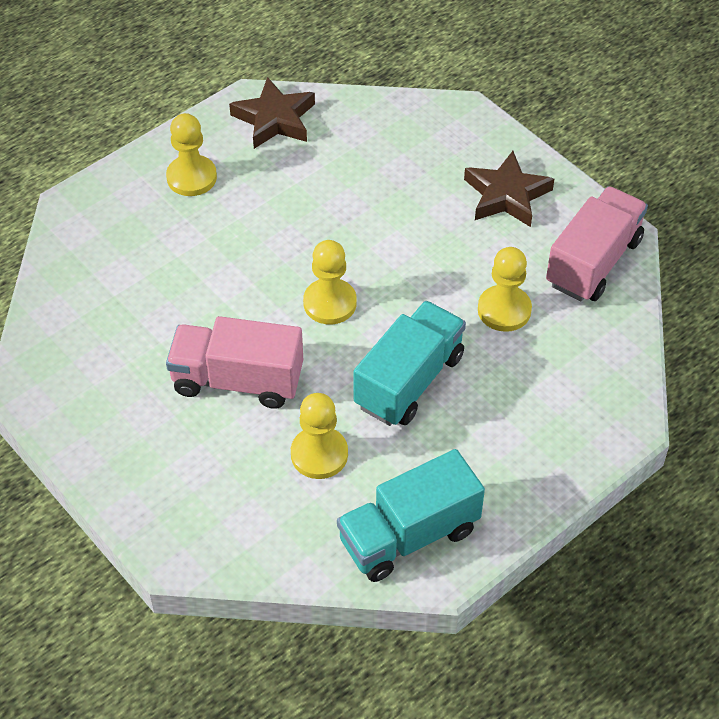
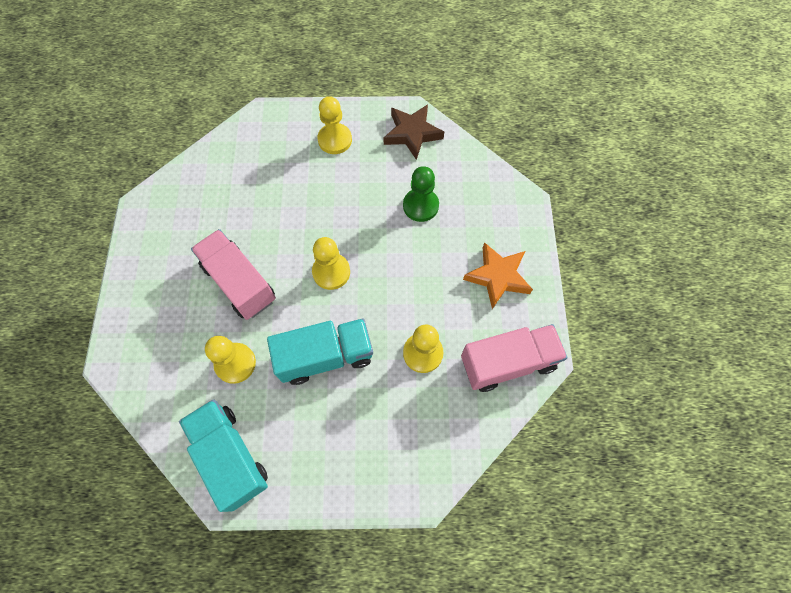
camera: 40 degrees right, 15 degrees up
(359, 181) = (420, 206): none -> green pawn
(409, 535) = (230, 456): turquoise truck -> turquoise truck turned 45 degrees clockwise
(506, 195) = (498, 277): brown star -> orange star

